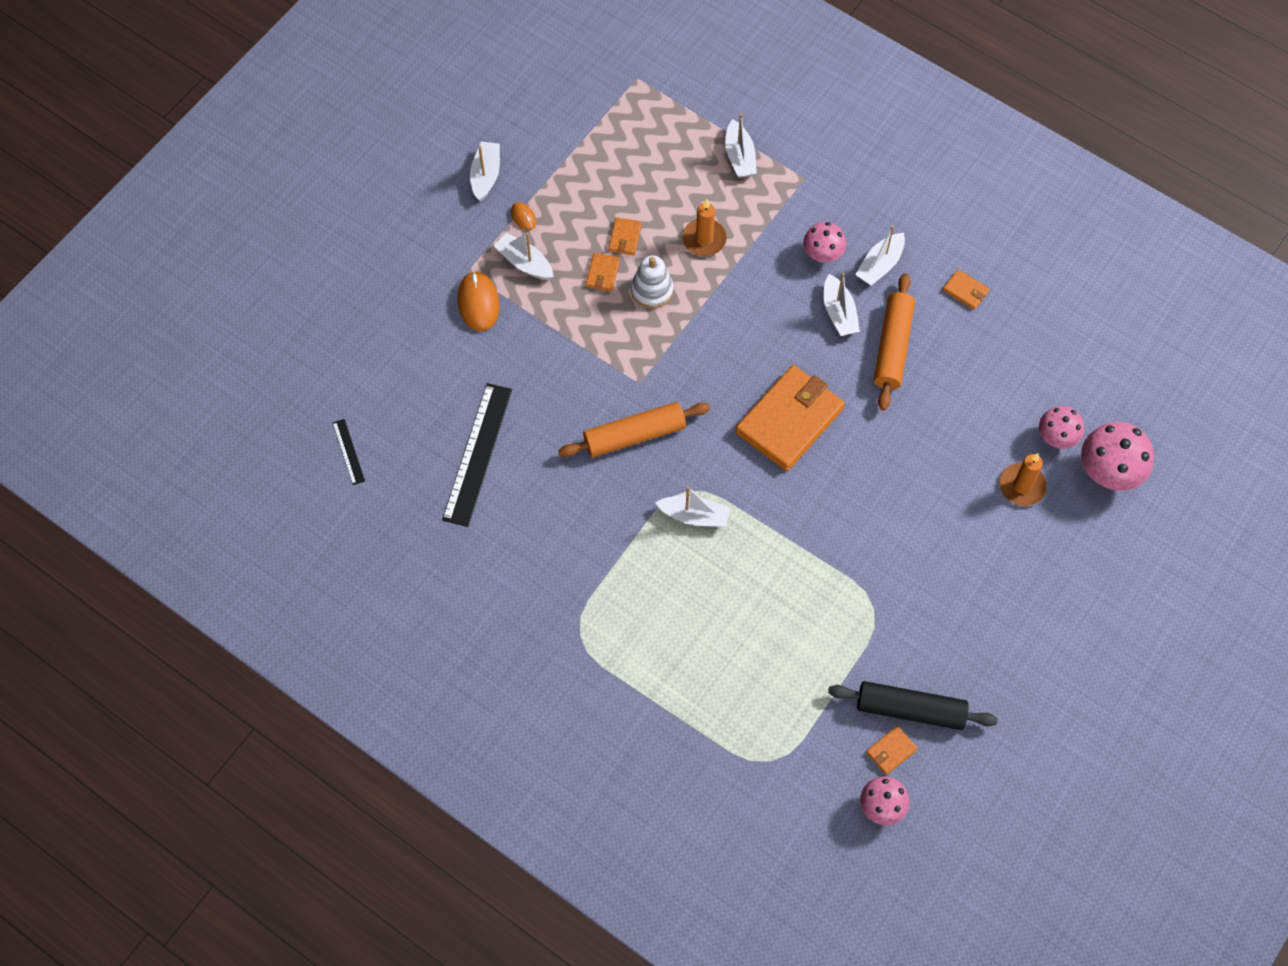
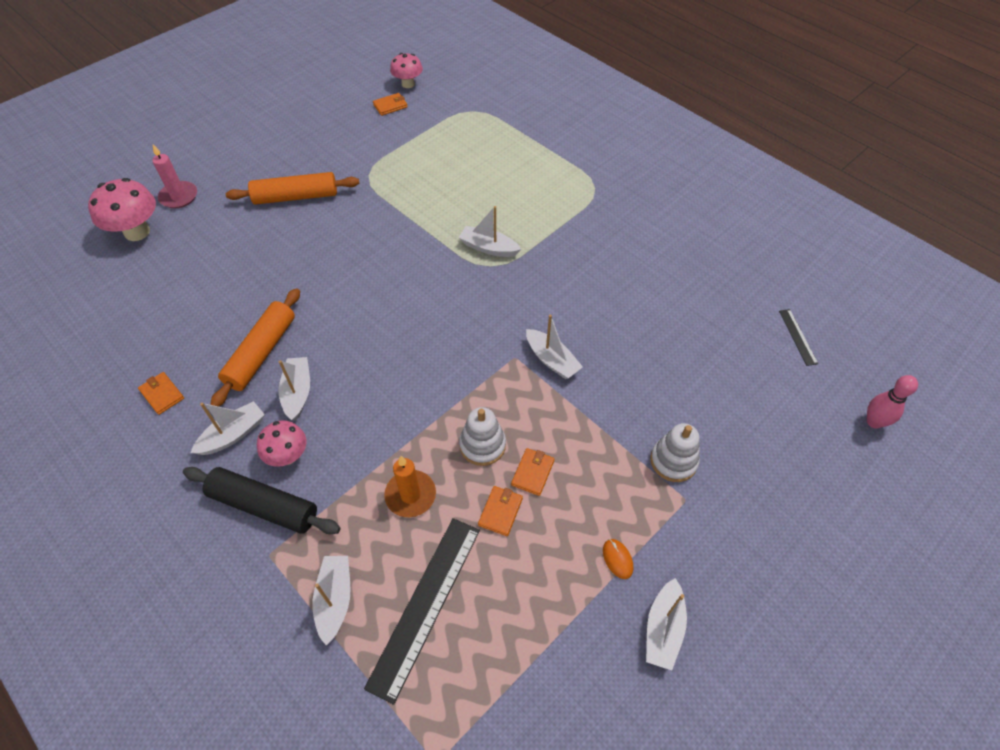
camera: 170 degrees left, 10 degrees down
(288, 368) = (874, 422): none -> pink bowling pin
(478, 303) = (673, 461): orange mouse -> white stacking toy
(478, 454) = (674, 318): black ruler -> black ruler (425, 605)
(525, 263) = (619, 499): white boat -> white boat (551, 360)
(634, 435) = (527, 313): orange rolling pin -> orange rolling pin (295, 197)
(789, 420) = (383, 305): orange wallet -> none
(910, 710) = (368, 122): black rolling pin -> black rolling pin (264, 506)
(1022, 486) = (212, 232): orange candle -> none
(1056, 438) = (161, 261): pink mushroom -> none
(1092, 533) = (179, 196): none -> pink candle

